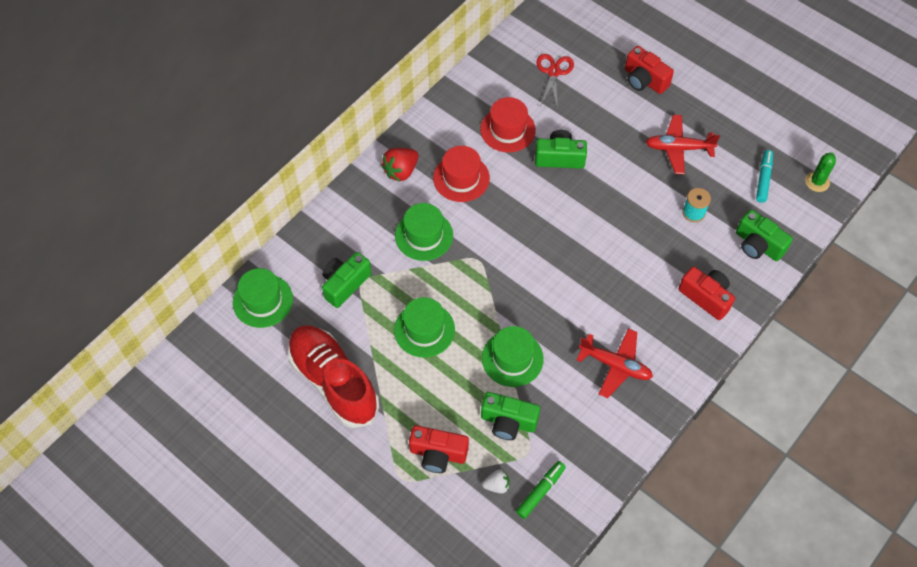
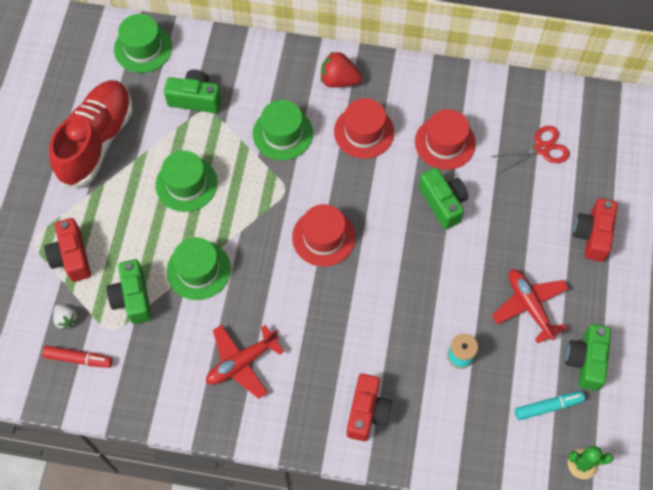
camera: 60 degrees right, 5 degrees up
(538, 253) = (323, 237): none -> red hat
(540, 491) = (78, 359): green marker -> red marker
(615, 365) = (242, 362): red plane -> red plane turned 60 degrees clockwise
(758, 245) = (461, 436): green camera -> green camera (586, 361)

